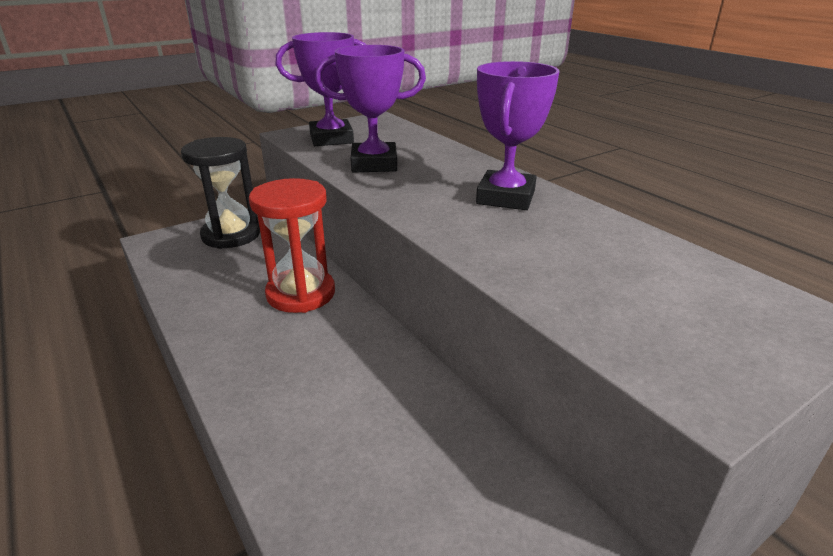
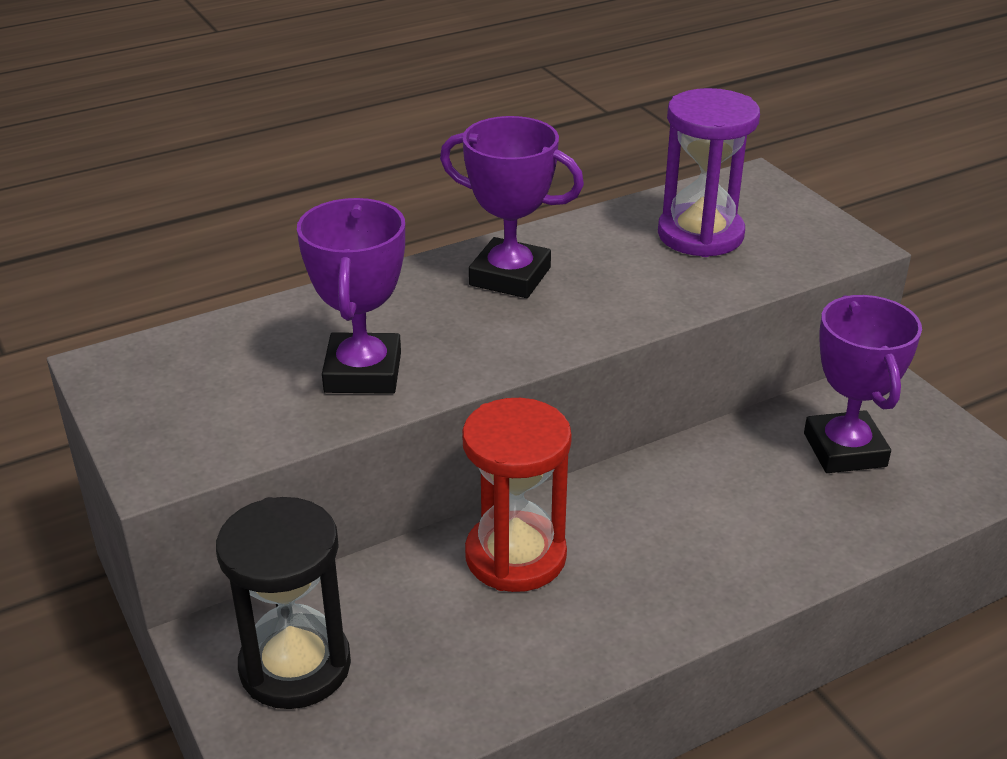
camera: 85 degrees left, 5 degrees up
(331, 139) = (214, 418): purple trophy -> purple trophy (844, 450)
(637, 279) = (700, 235): none -> purple hourglass

